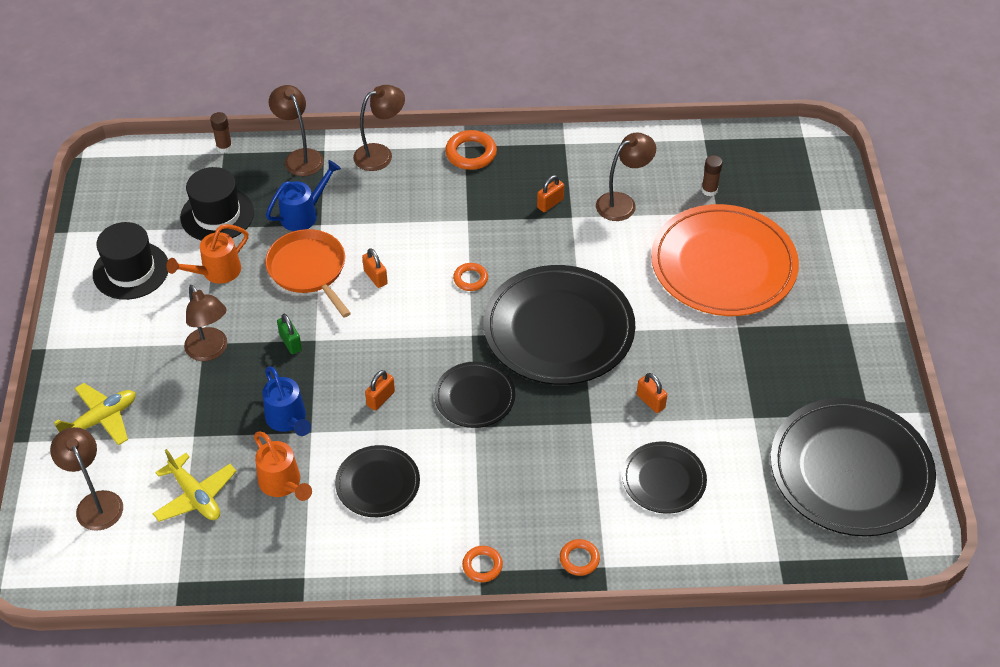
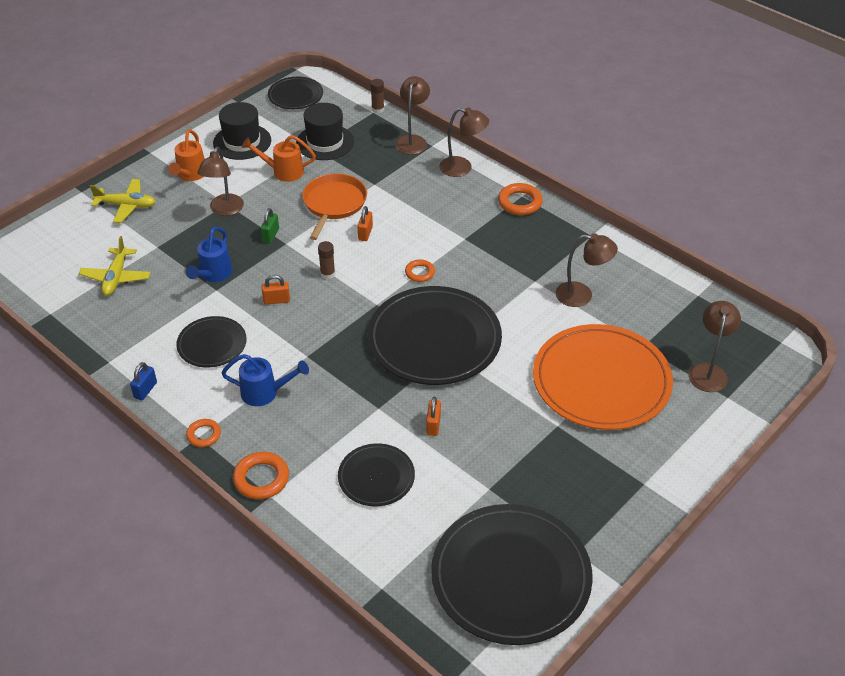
camera: 45 degrees right, 5 degrees down
(96, 502) = (69, 244): brown lamp -> brown lamp (708, 371)
(283, 484) = (165, 305): orange watering can -> orange watering can (190, 174)
(303, 214) = (372, 172): blue watering can -> blue watering can (265, 392)
(376, 572) = (145, 390): none -> blue padlock
(474, 397) = (330, 340): black plate -> black plate (295, 95)
(550, 203) = (531, 264): orange padlock -> none
(579, 559) = (261, 478): orange ring -> orange ring, size x1.58
(709, 190) = (656, 328): brown glue stick -> brown glue stick (327, 274)

